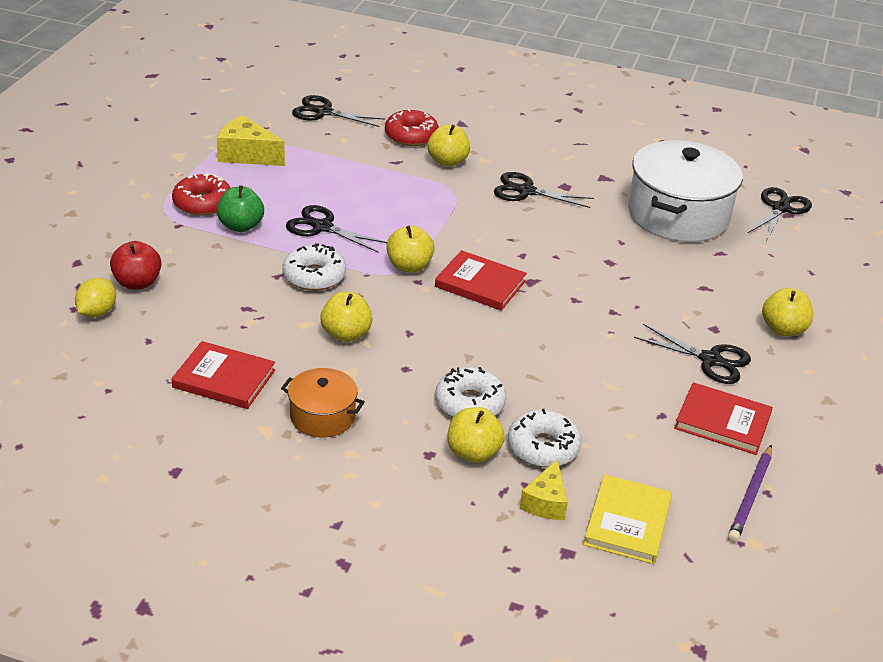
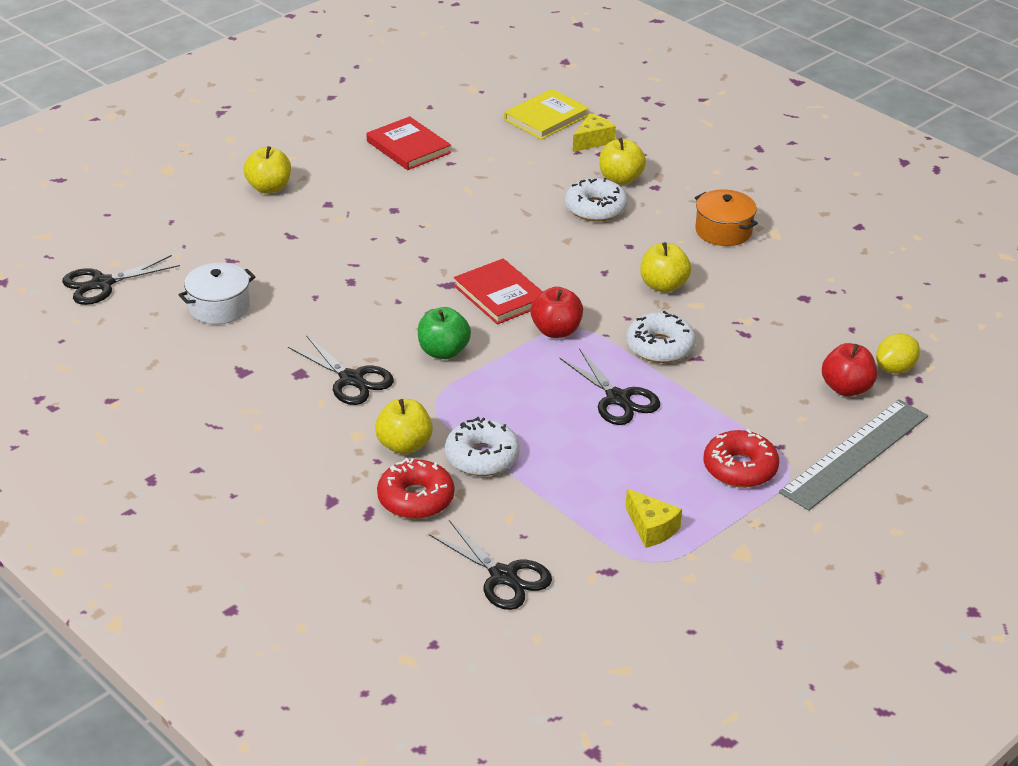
camera: 150 degrees left, 0 degrees up
(116, 234) = (855, 454): none -> grey ruler
(224, 379) = (794, 279): red book -> none
(241, 226) = (708, 425): green apple -> green apple (443, 352)
(247, 155) = (651, 528): yellow cheese -> yellow cheese, size x0.66
(409, 266) = (556, 331): yellow apple -> red apple
(543, 447) = (564, 168): white donut -> white donut (482, 457)
(678, 215) = (219, 307): white pot -> white pot, size x0.51
(710, 360) = (363, 184): black scissors -> none
(750, 496) = (444, 108): purple pencil -> none

